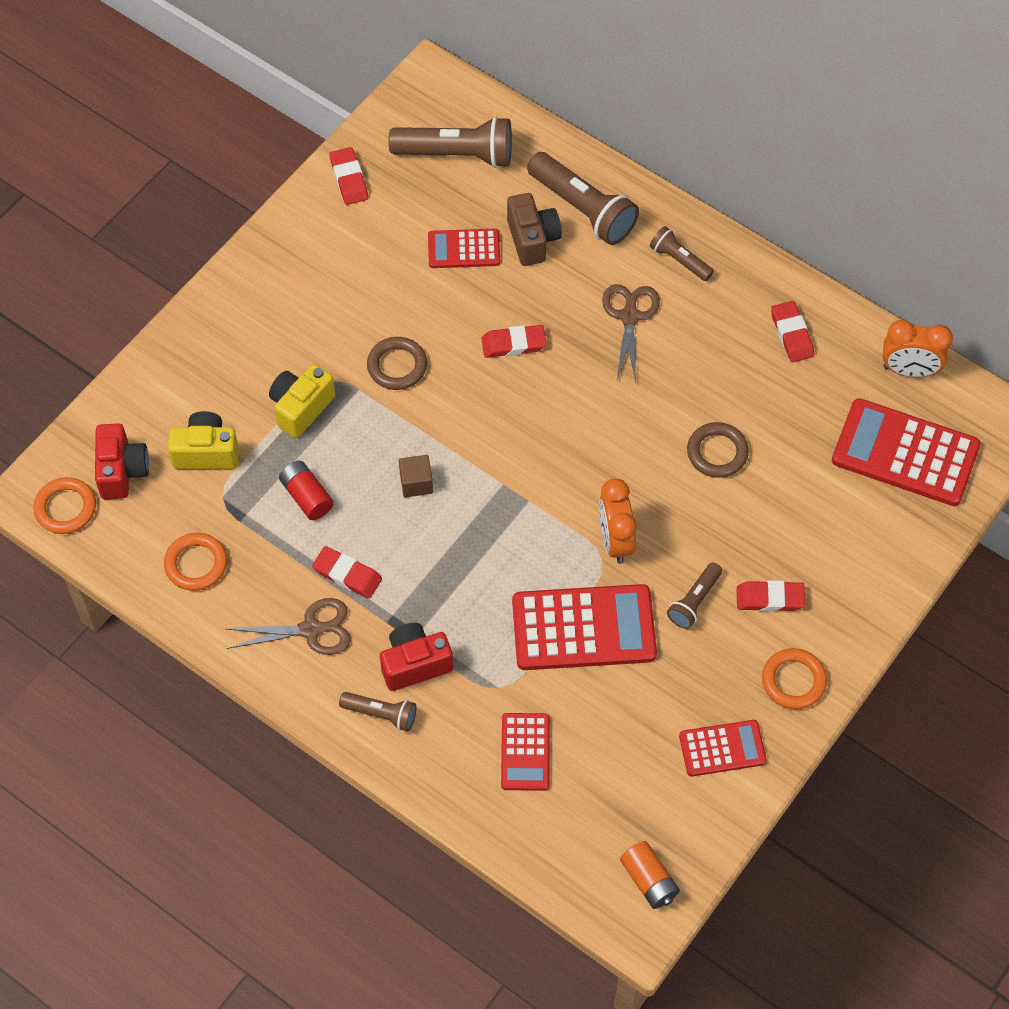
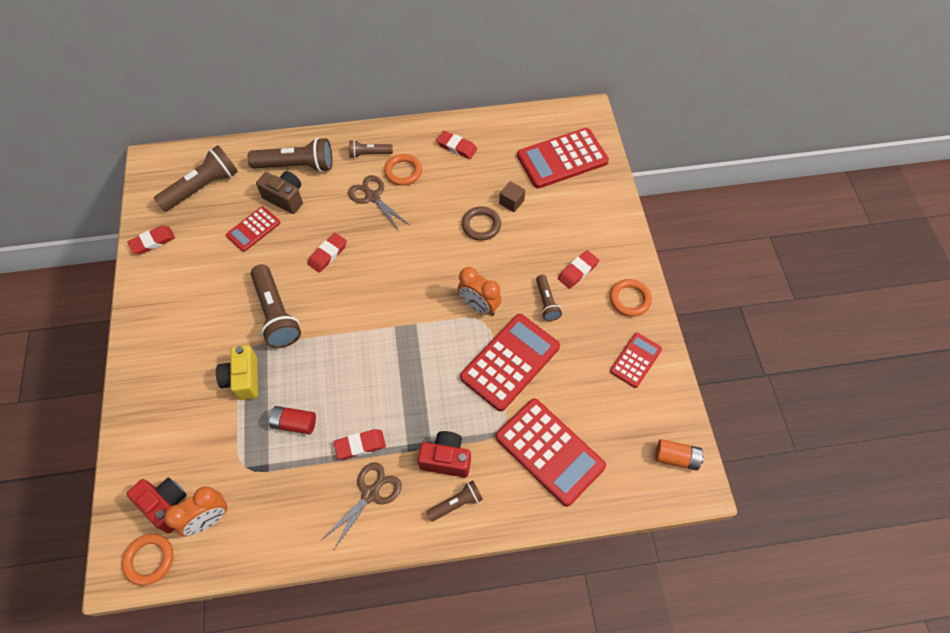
camera: 45 degrees left, 0 degrees up
(196, 564) = (266, 518): orange ring -> orange ring (403, 172)
(206, 452) = (210, 450): yellow camera -> none
(349, 179) = (152, 242): red eraser -> red eraser turned 60 degrees counterclockwise
(397, 366) = (276, 314): brown ring -> brown flashlight
(415, 664) = (446, 459): red camera -> red camera turned 75 degrees clockwise
(416, 483) = (348, 364): brown cube -> brown cube (511, 202)
(525, 752) = (549, 451): red calculator -> red calculator, size x1.78
(909, 370) = (524, 123): orange clock -> orange clock (209, 519)

